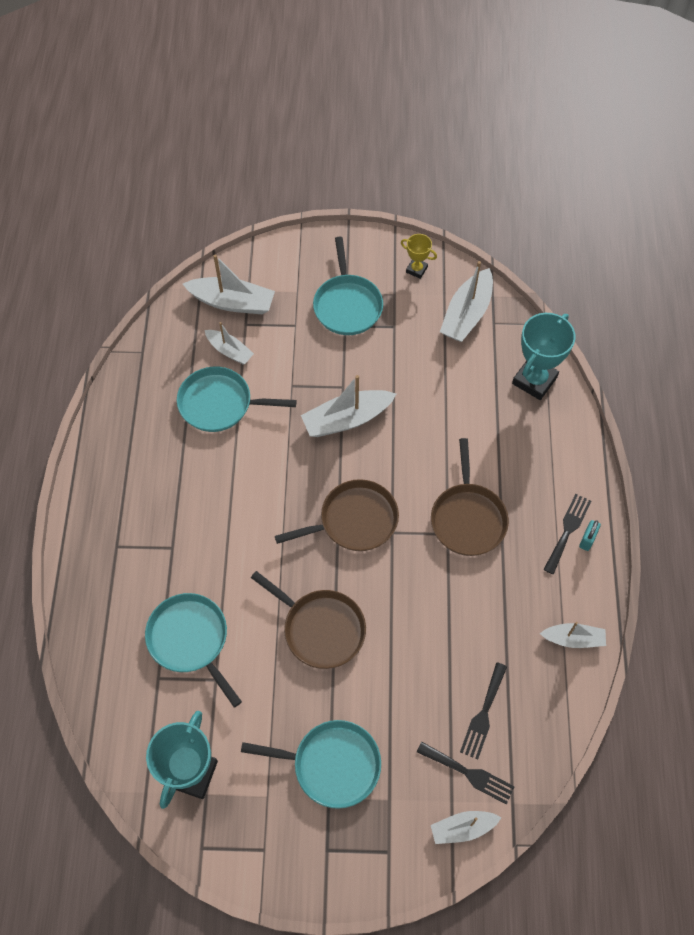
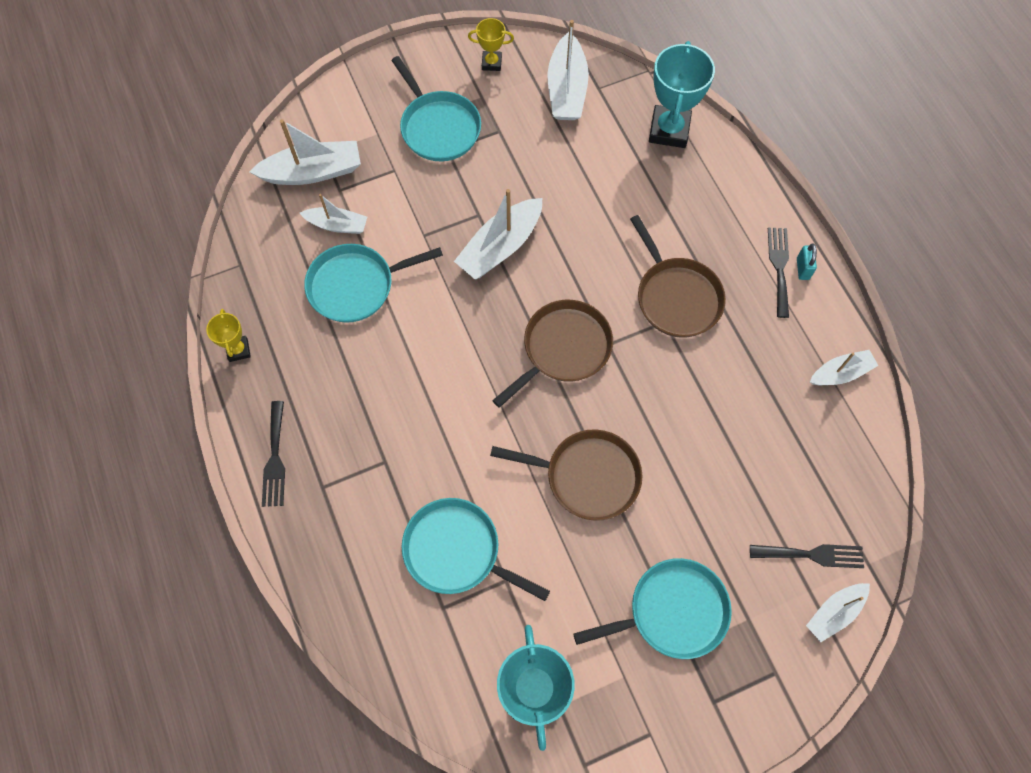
camera: 25 degrees left, 5 degrees up
(108, 416) = (238, 350): none -> yellow trophy
(483, 714) = (794, 488): black fork -> black fork (275, 459)

